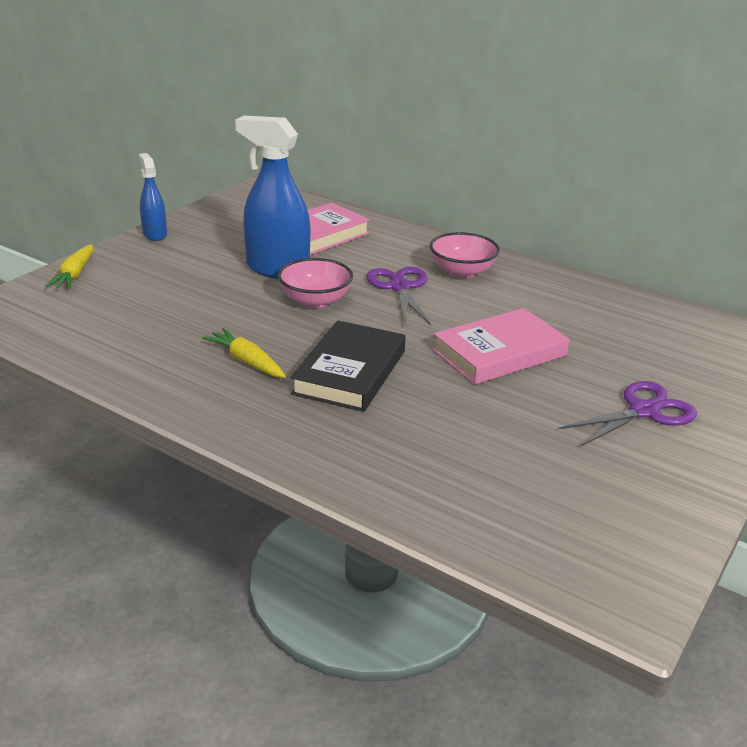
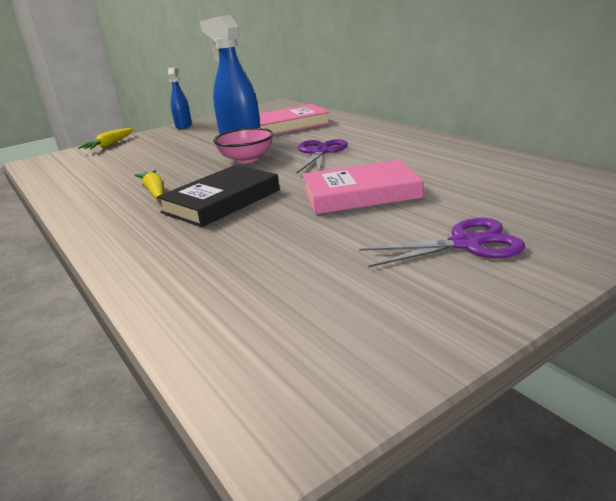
camera: 25 degrees right, 5 degrees down
(462, 272) = (381, 143): pink bowl -> none

